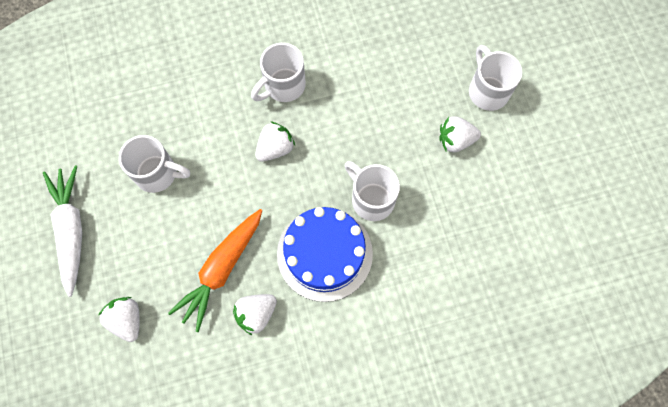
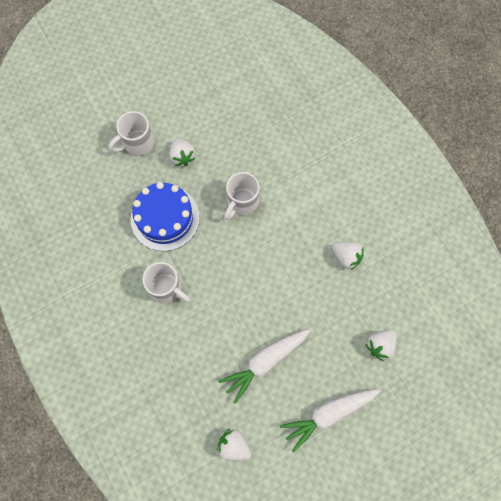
camera: 105 degrees left, 0 degrees up
(158, 173) = (265, 362): white mug -> white carrot
(221, 270) = (324, 290): orange carrot -> none
(275, 148) = (220, 279): white strawberry -> white strawberry (234, 445)
(324, 253) = (290, 223): blue cake -> blue cake (165, 218)

